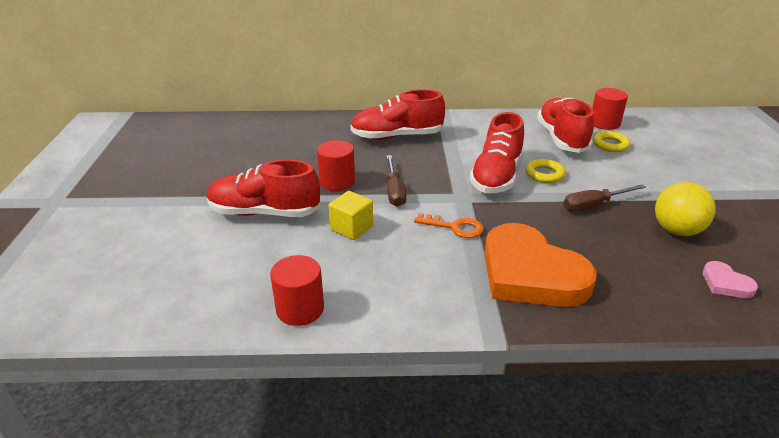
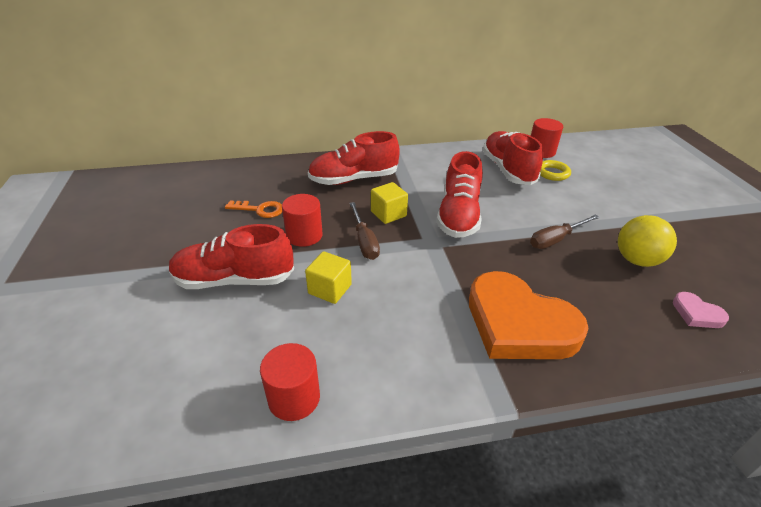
camera: 10 degrees left, 5 degrees up
(424, 169) = (388, 214): none -> yellow cube
(455, 227) = (433, 277): orange key -> orange key (260, 210)
(544, 174) = (502, 209): yellow ring -> none

